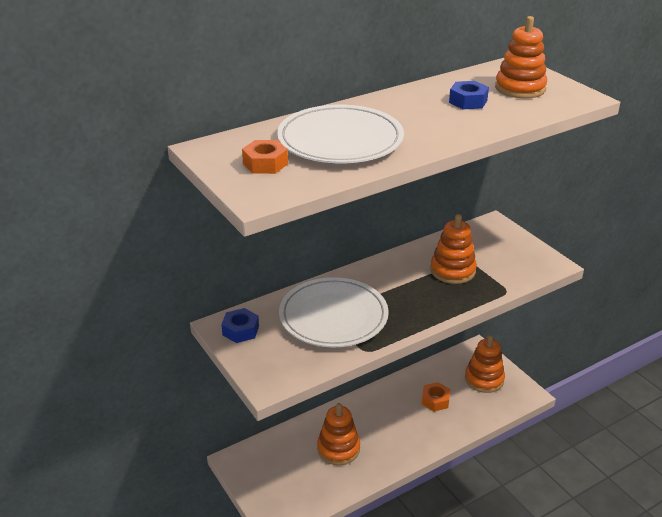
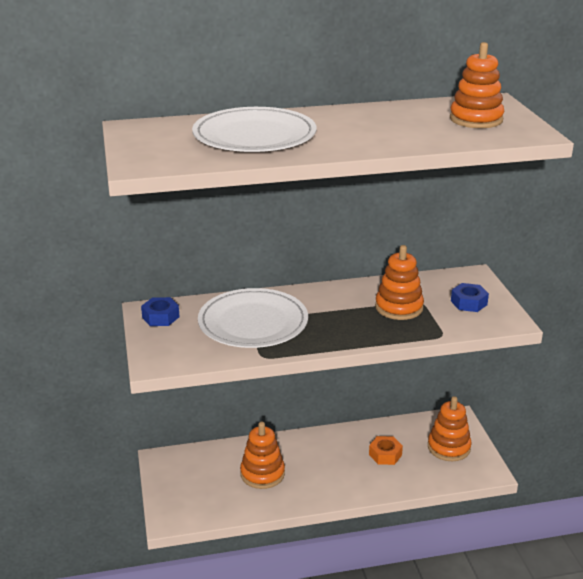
camera: 20 degrees right, 5 degrees down
(265, 163) = (169, 144): orange nut -> none
(468, 101) = (410, 123): blue nut -> blue nut (469, 303)

